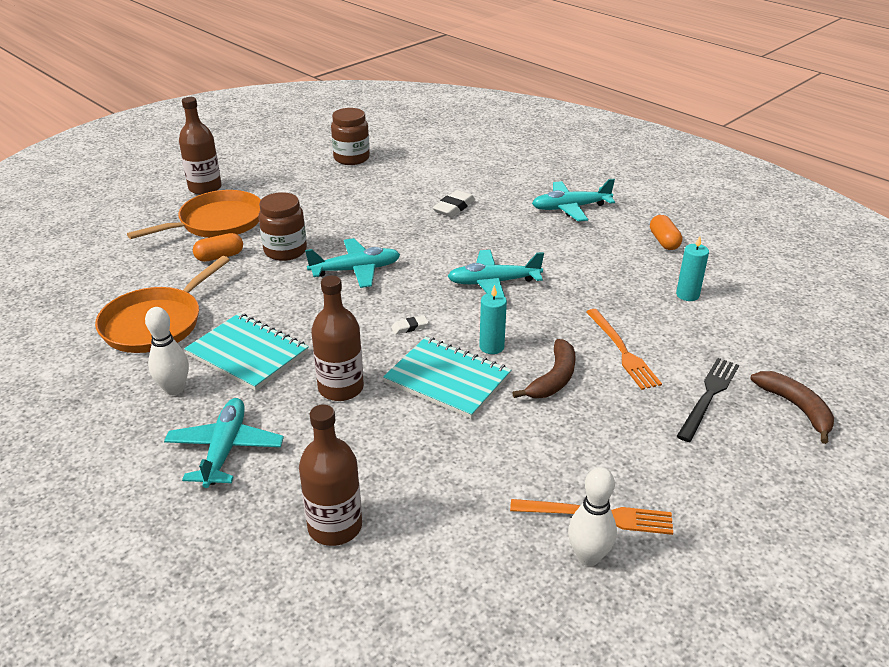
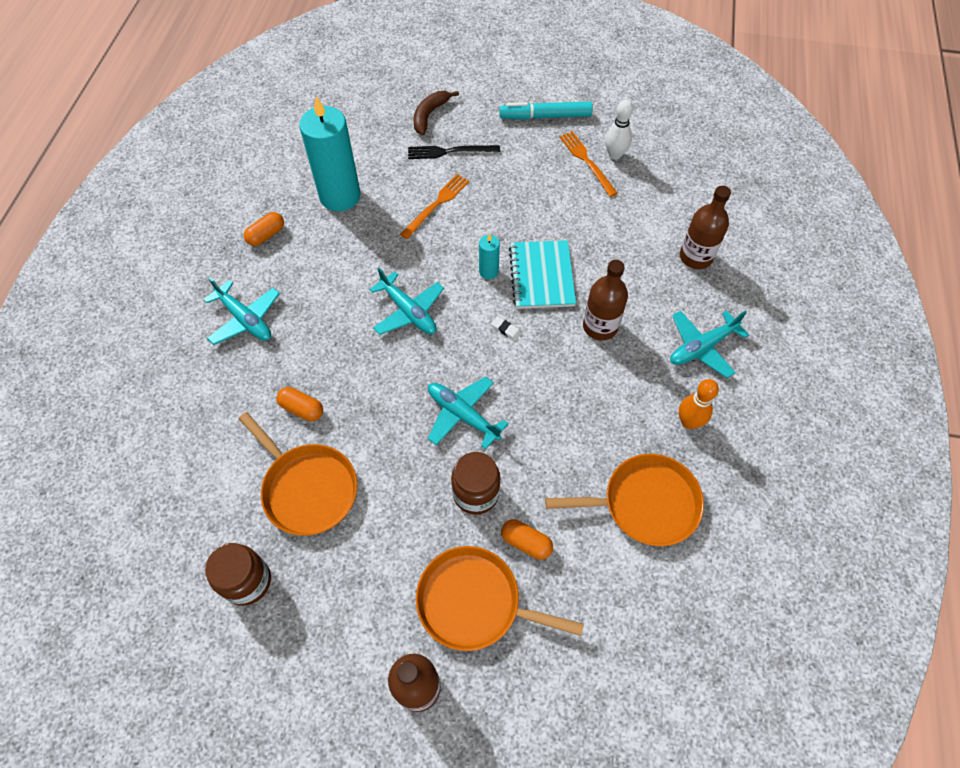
camera: 125 degrees left, 25 degrees up
(174, 389) = (688, 422): white bowling pin -> orange bowling pin
(247, 354) = (619, 408): turquoise notebook -> none
(385, 192) = (307, 488): none -> orange pan
(454, 207) = (302, 409): white eraser -> orange capsule
(553, 378) = (494, 225): brown banana -> none
(687, 295) = (340, 196): turquoise candle -> turquoise candle, size x2.22
(728, 522) = (545, 116): none -> turquoise marker

